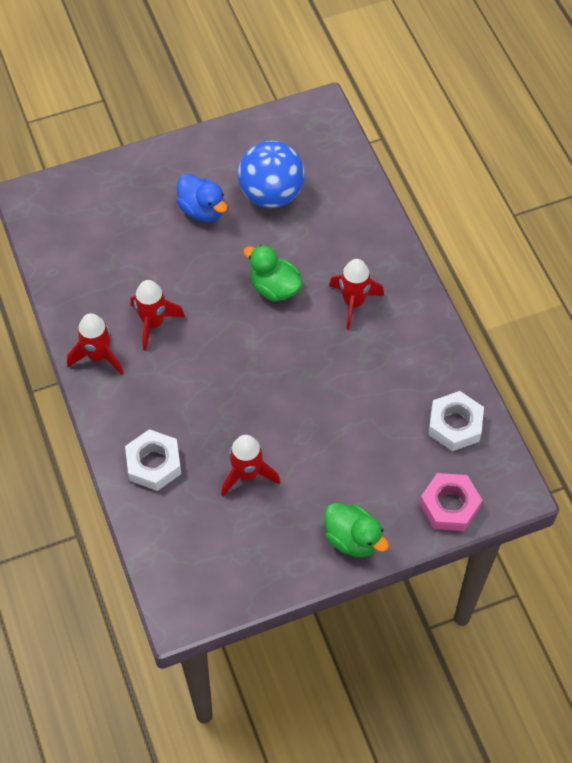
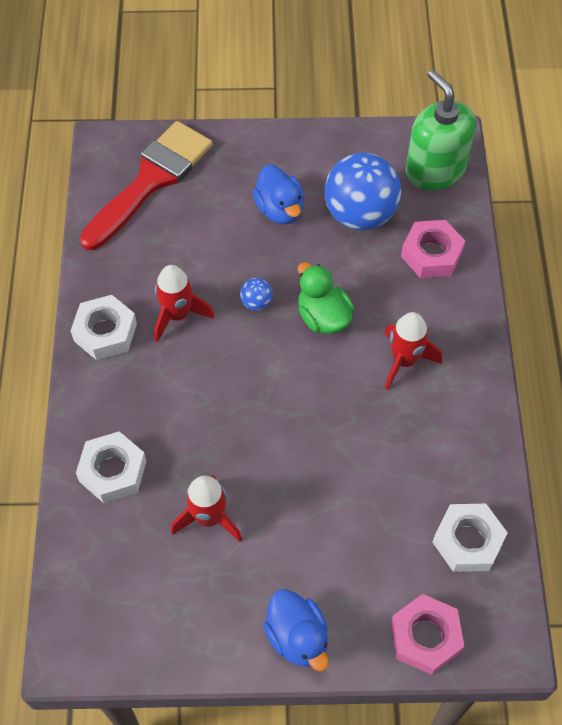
camera: 20 degrees right, 0 degrees up
(82, 217) = (151, 180): none -> red brush
(98, 356) = (105, 332): red rocket -> white nut
(215, 293) = (256, 302): none -> blue ball
(318, 138) = (435, 170): none -> green soap dispenser
(342, 210) = (431, 254): none -> pink nut
(353, 539) = (297, 637): green duck -> blue duck

